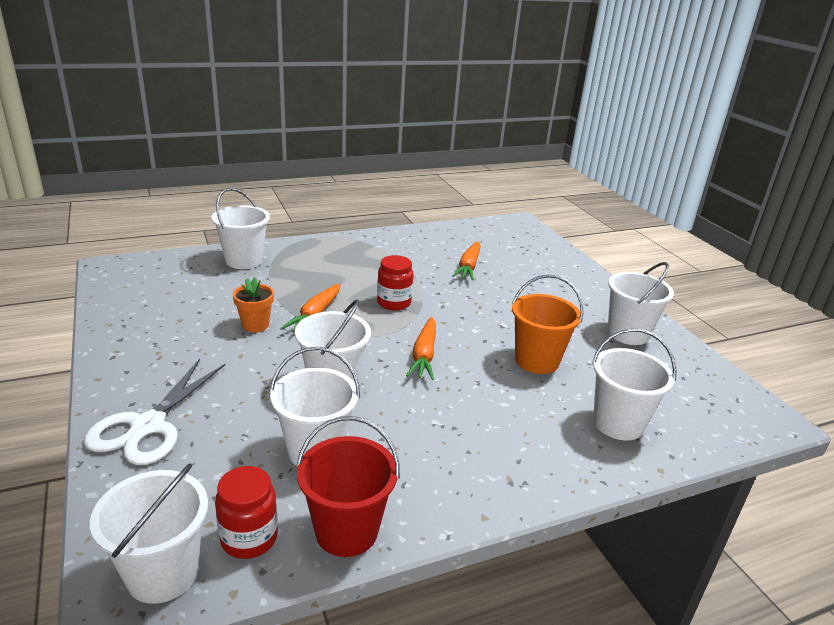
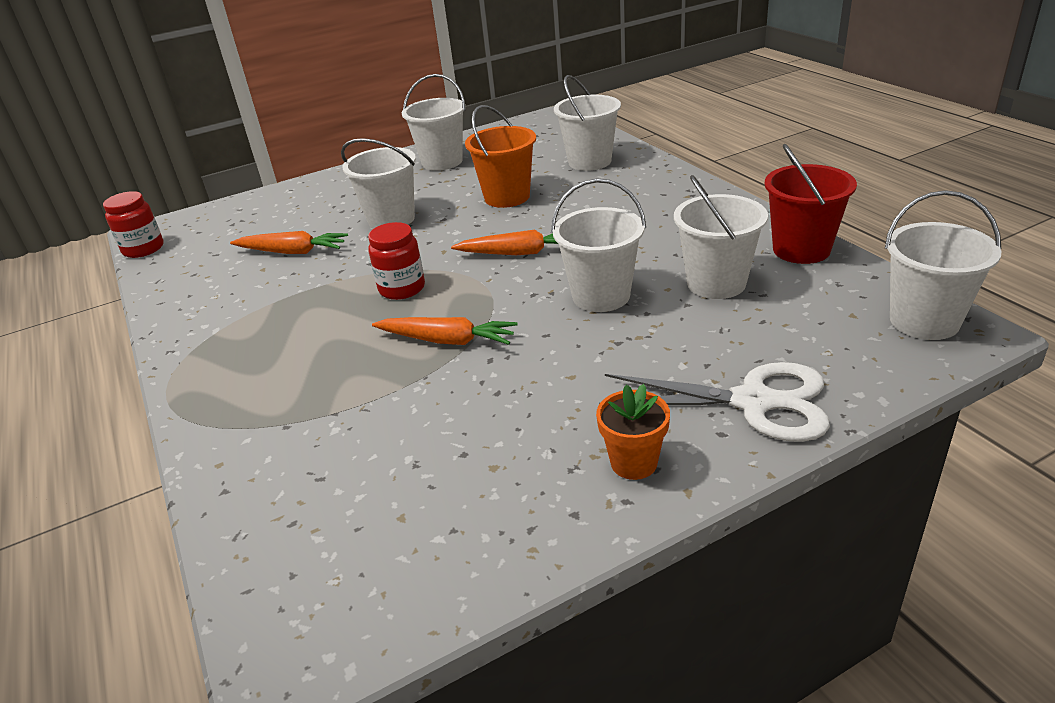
camera: 90 degrees left, 5 degrees up
(244, 260) = (264, 460): white bucket -> white bucket (391, 219)
(249, 538) = (849, 290): red jar -> red jar (143, 249)
(255, 325) = (489, 385): orange flower pot -> orange flower pot (633, 463)

